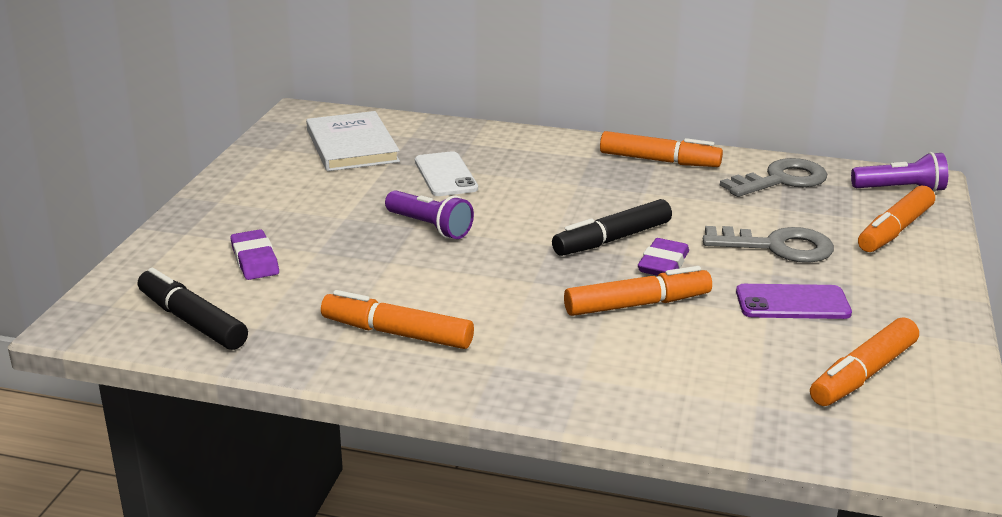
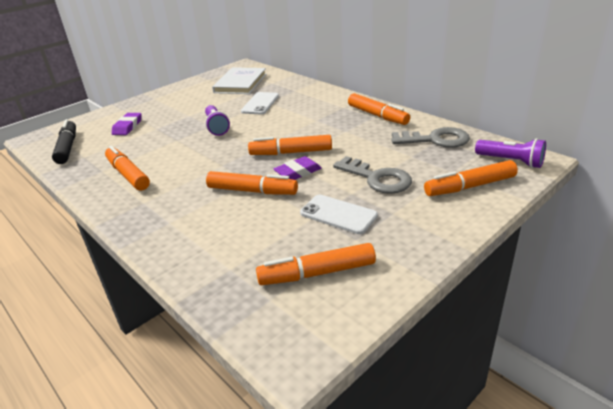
camera: 35 degrees right, 5 degrees up
(612, 239) = (291, 153): black marker -> orange marker
(792, 303) = (338, 214): purple phone -> white phone

